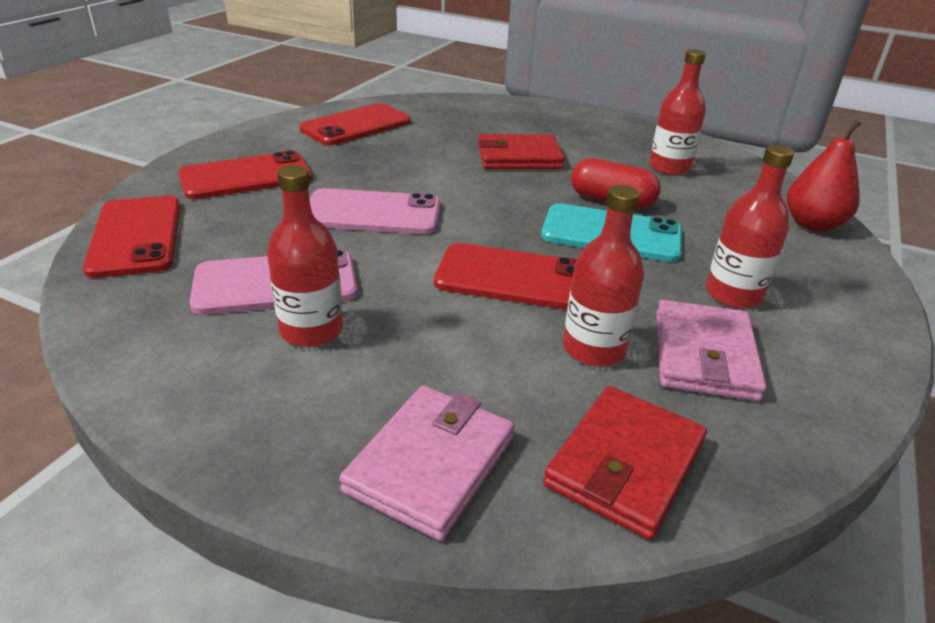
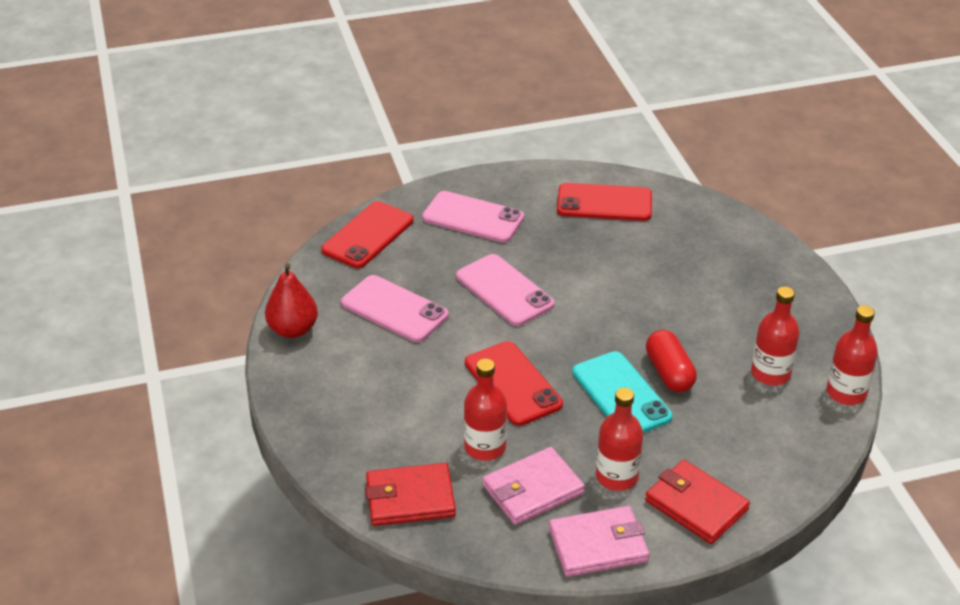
camera: 50 degrees right, 5 degrees up
(246, 177) = (473, 218): red phone -> pink phone
(311, 330) = (376, 347): red bottle -> red bottle (846, 393)
(431, 464) = (341, 441): pink wallet -> pink wallet (598, 545)
(519, 157) = (672, 298): red wallet -> red wallet (696, 505)
(812, 224) = (778, 479): red pear -> red pear (293, 330)

